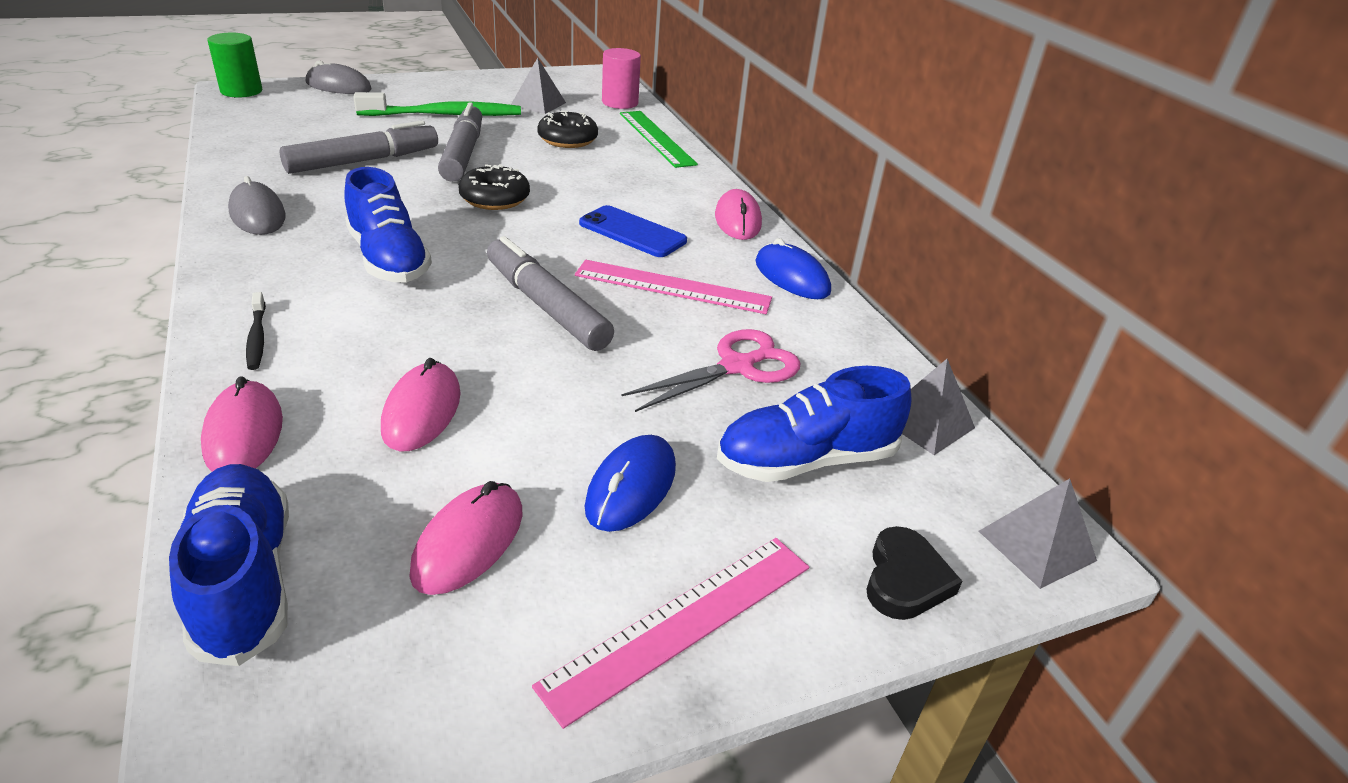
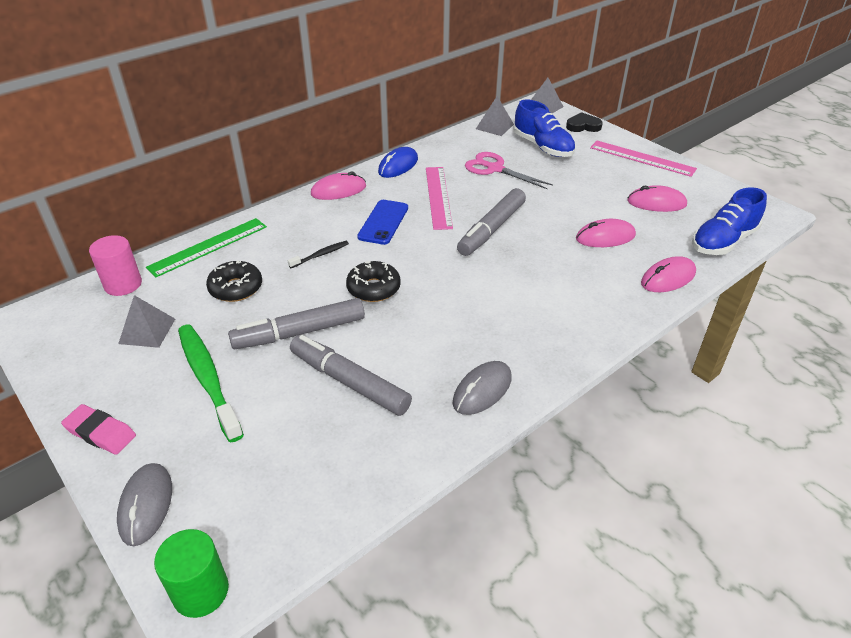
camera: 105 degrees left, 5 degrees up
(257, 337) = (607, 311): black toothbrush -> black toothbrush (320, 255)
(389, 259) = (491, 300): blue shoe -> none
(431, 82) = (100, 433): none -> pink eraser
(631, 487) = (595, 178): blue mouse -> none

